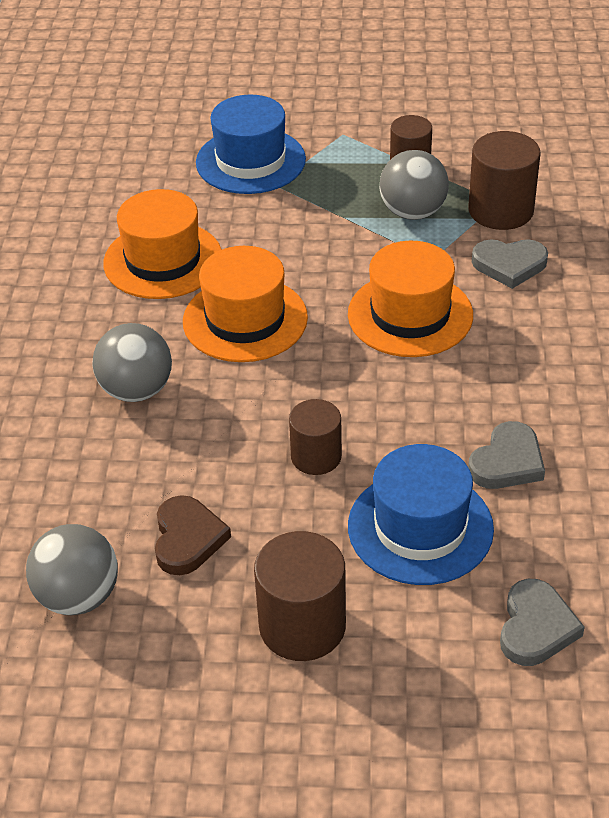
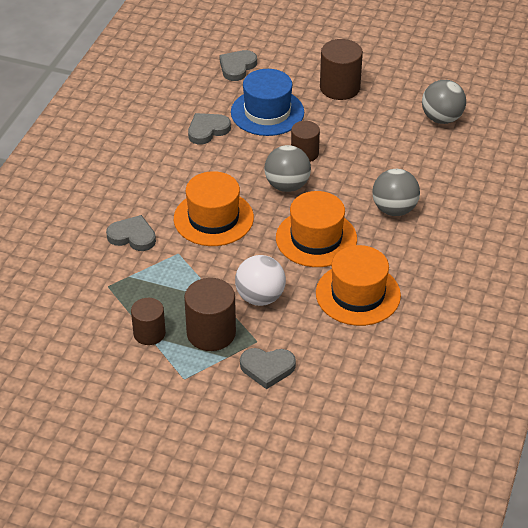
camera: 165 degrees left, 0 degrees up
(187, 539) = (383, 131): brown heart -> none
(250, 161) = (267, 368): blue hat -> grey heart
(292, 229) = (260, 297): none -> white ball
(413, 212) = (171, 291): grey ball -> grey ball (287, 185)
(501, 210) = (110, 278): brown cylinder -> brown cylinder (211, 333)

